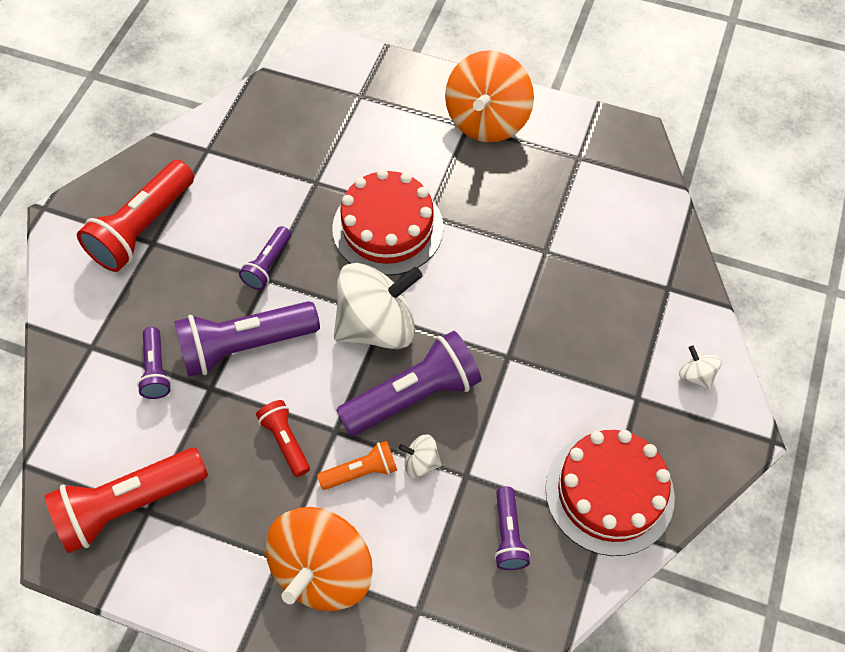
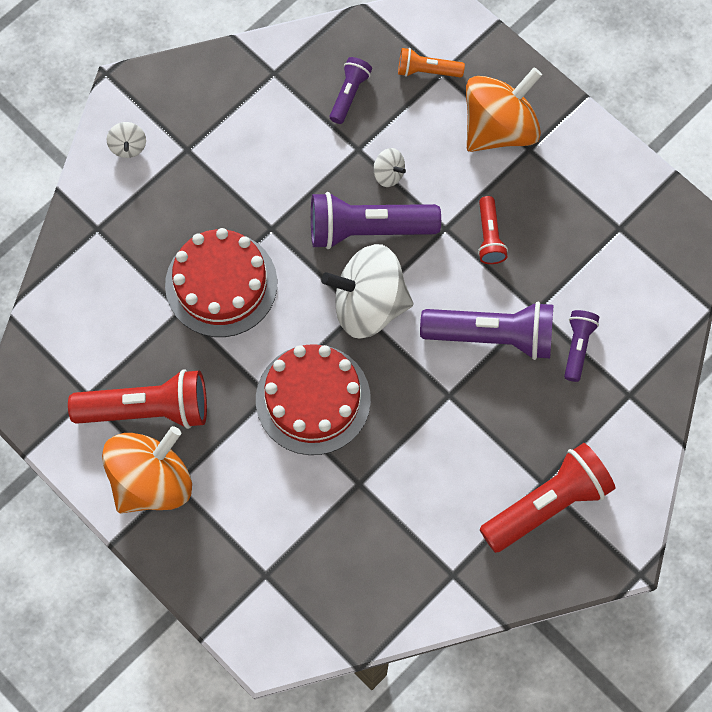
camera: 155 degrees left, 10 degrees up
(129, 505) = (632, 239): red flashlight -> red flashlight (147, 409)
(268, 265) = (441, 409): purple flashlight -> none
(361, 471) = (439, 187): orange flashlight -> orange flashlight (427, 71)
(609, 492) = (255, 91): red cake -> red cake (221, 284)

